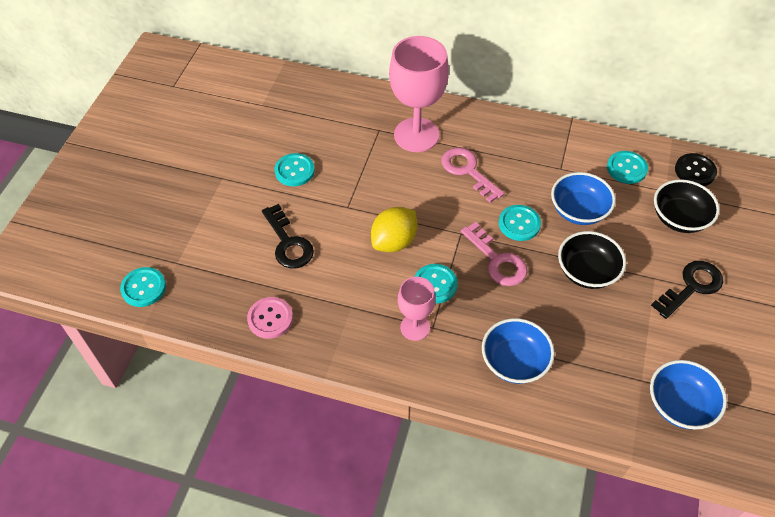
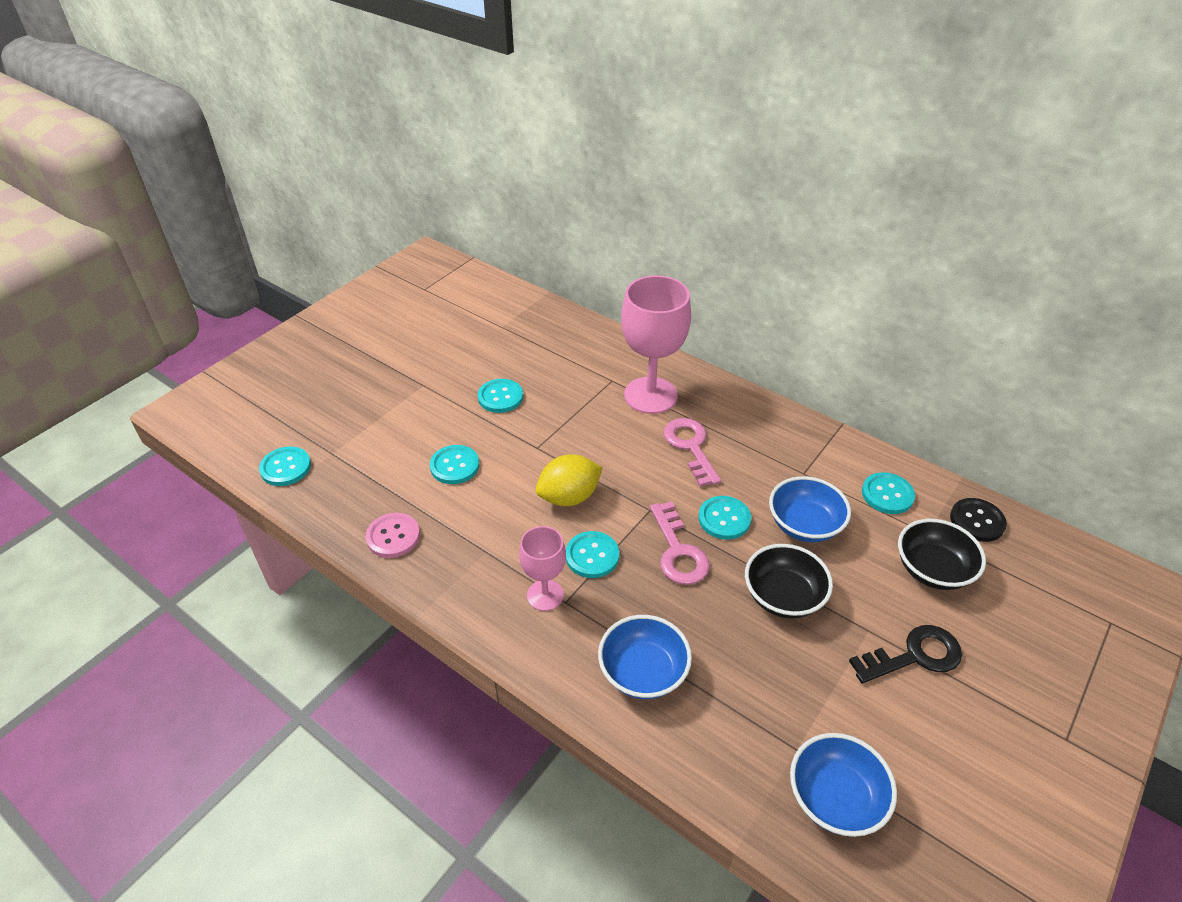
camera: 20 degrees right, 10 degrees down
(288, 243) = (454, 466): black key -> turquoise button

